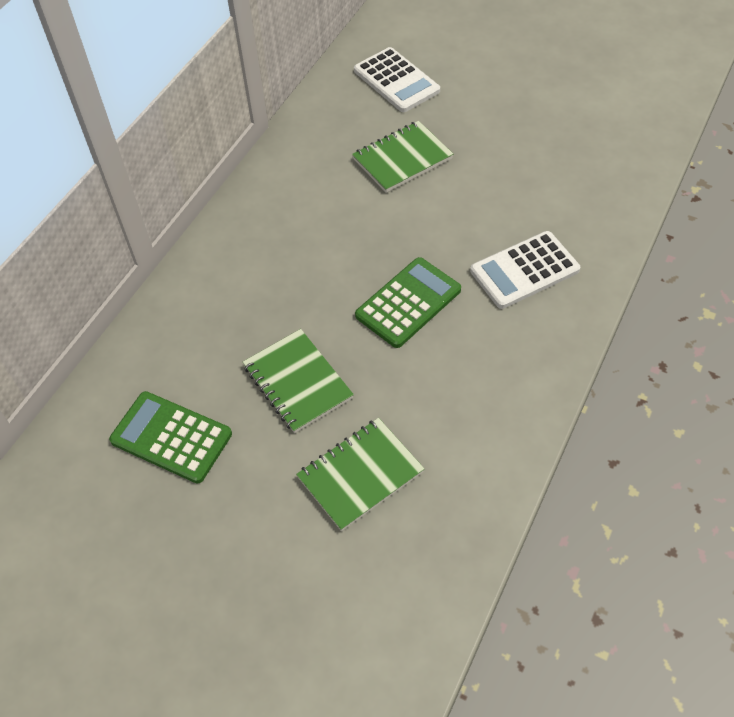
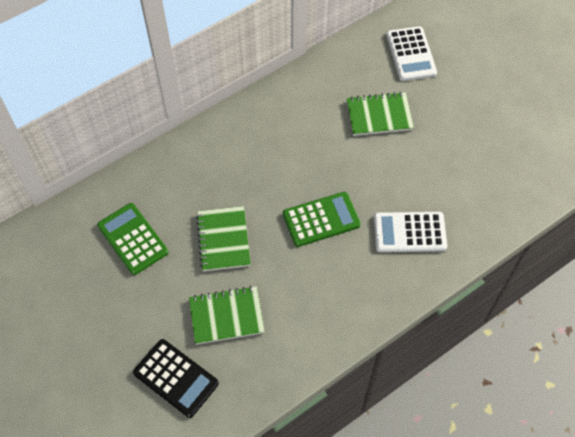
camera: 25 degrees right, 5 degrees up
(340, 590) = (176, 378): none -> black calculator

